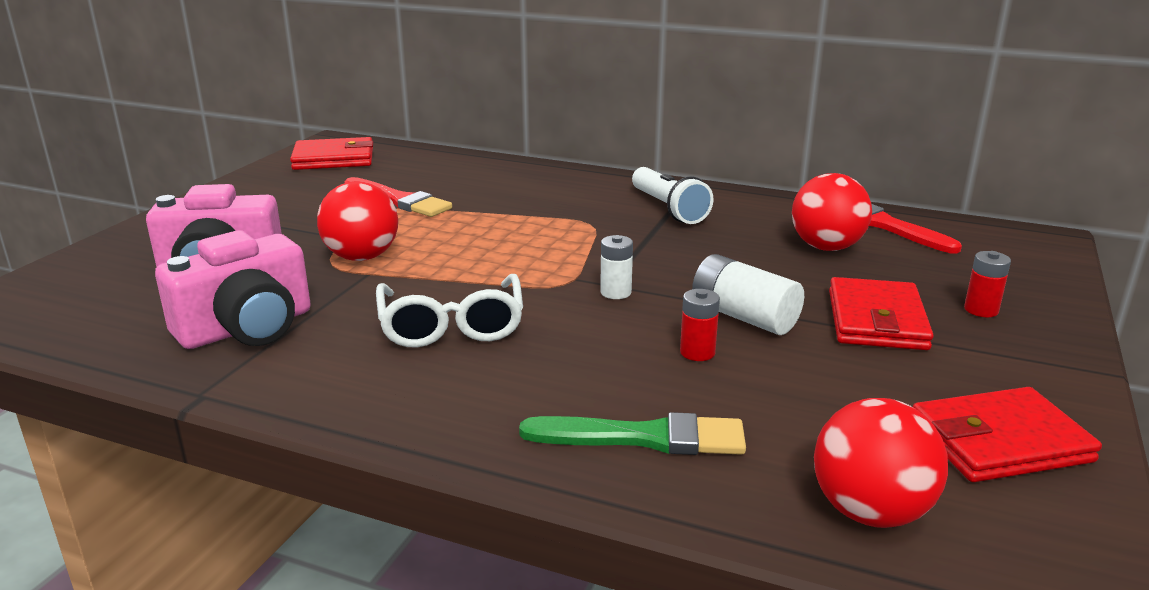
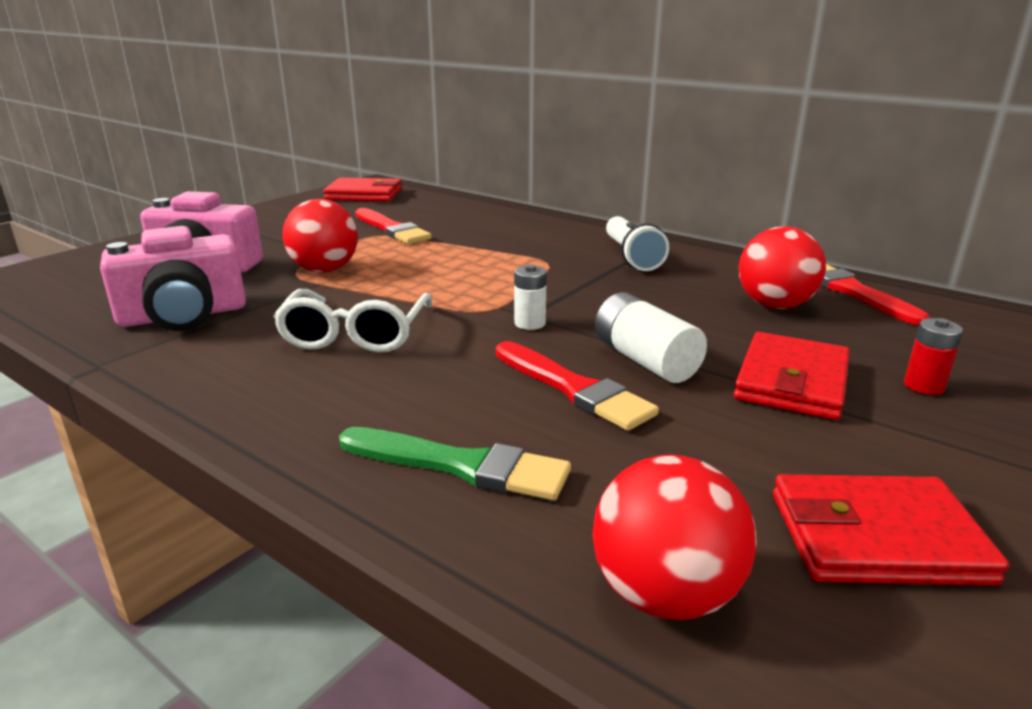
camera: 15 degrees right, 0 degrees up
(697, 352) = (574, 389): red battery -> red brush

